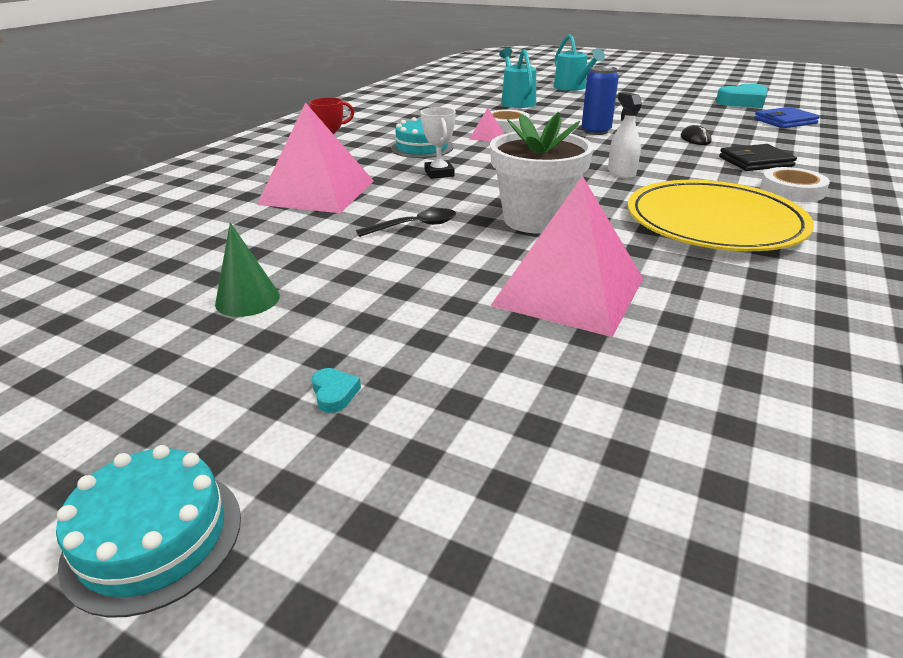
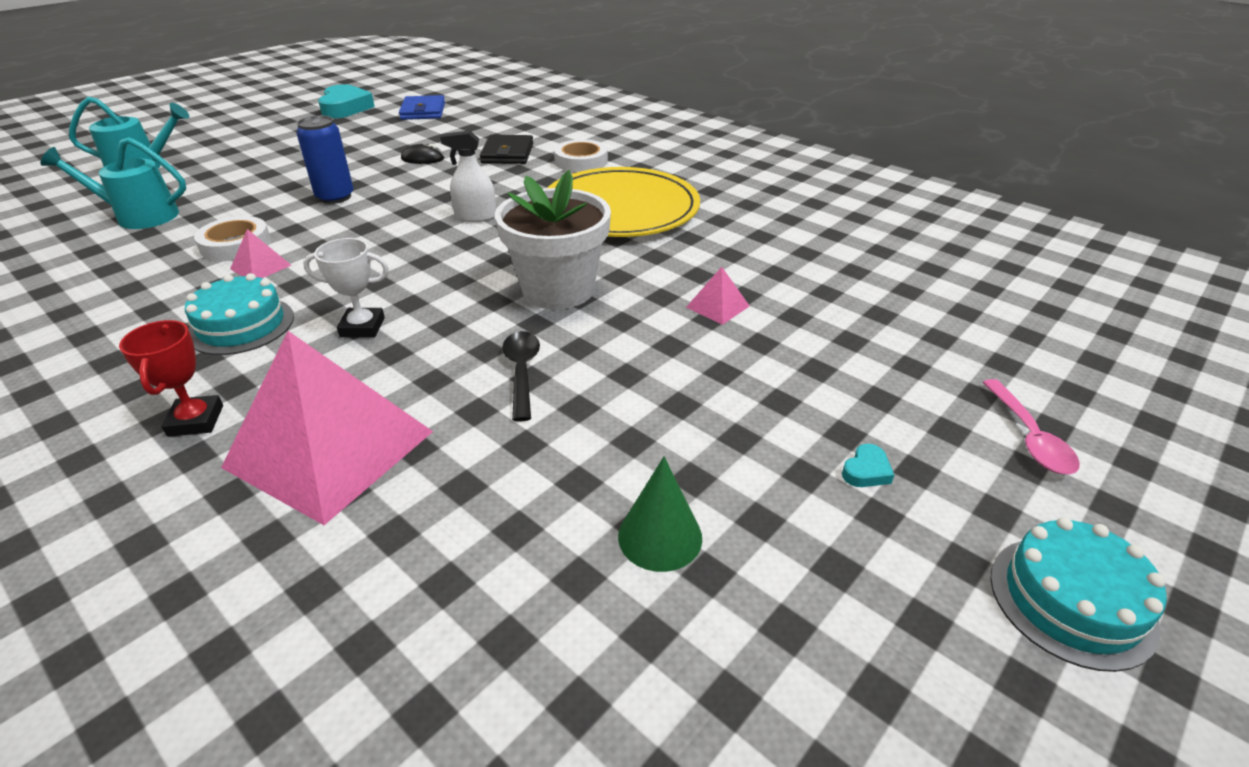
camera: 75 degrees left, 5 degrees up
(334, 393) = (866, 471): turquoise heart -> turquoise heart turned 135 degrees clockwise
(427, 534) = (1029, 437): none -> pink spoon
(569, 291) = (717, 306): pink pyramid -> pink pyramid, size x0.41

